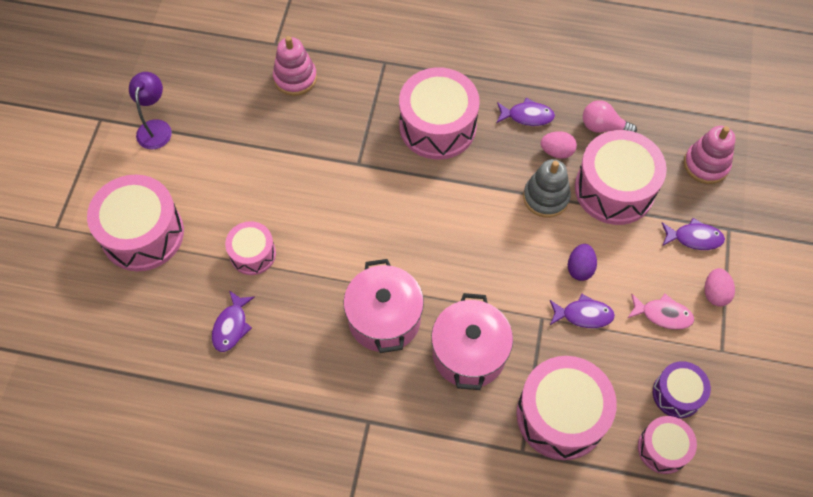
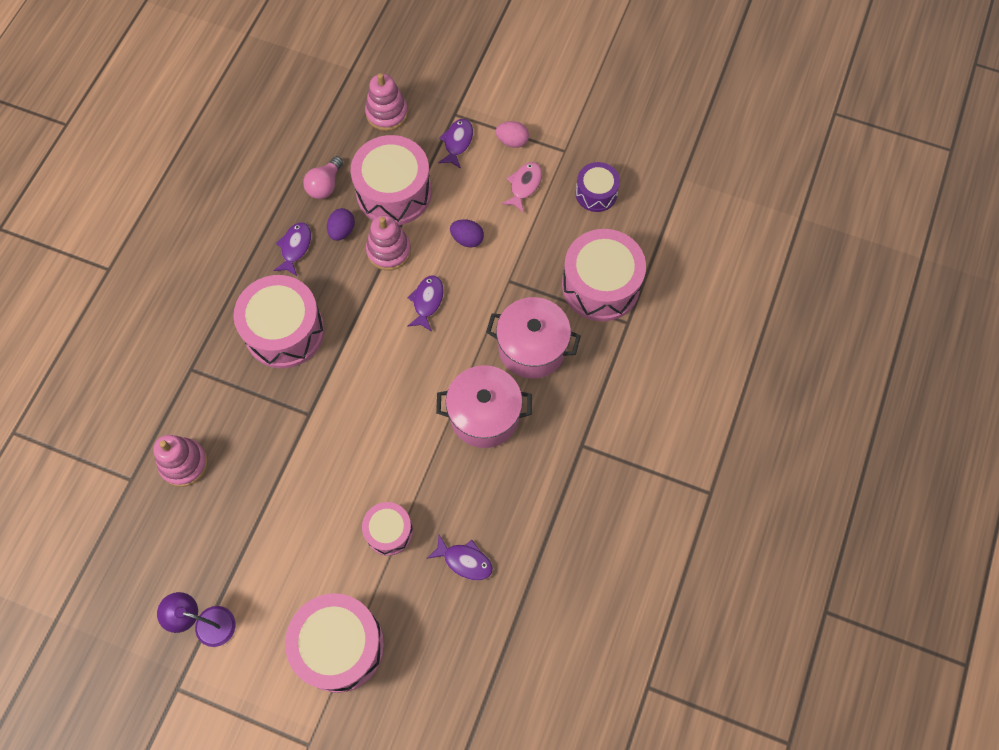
camera: 80 degrees left, 5 degrees up
(546, 197) = (389, 251): grey stacking toy -> pink stacking toy
(556, 152) = (342, 231): pink egg -> purple egg
(583, 315) = (512, 247): purple fish -> purple fish (427, 301)
(663, 448) = (640, 216): pink drum -> none

